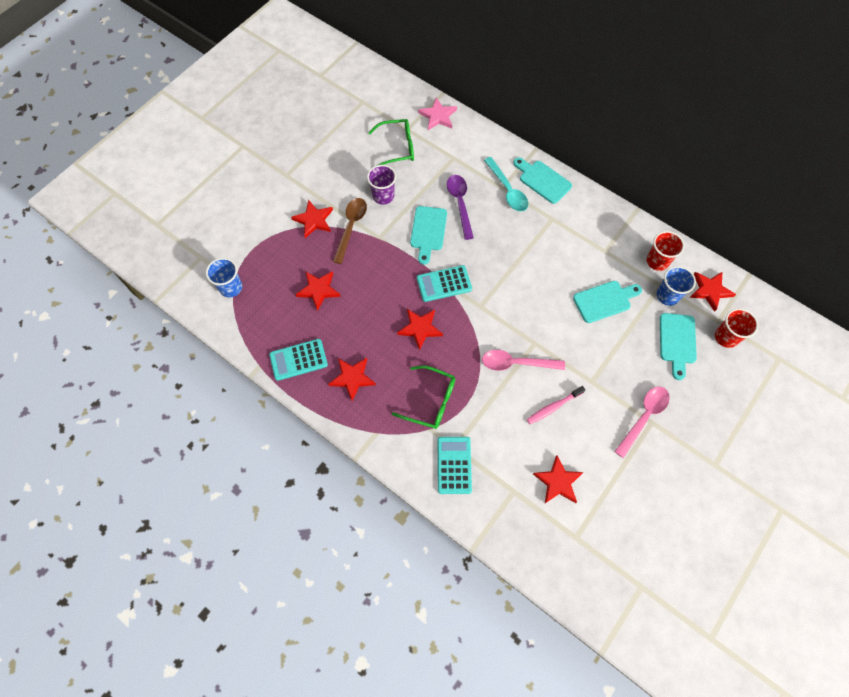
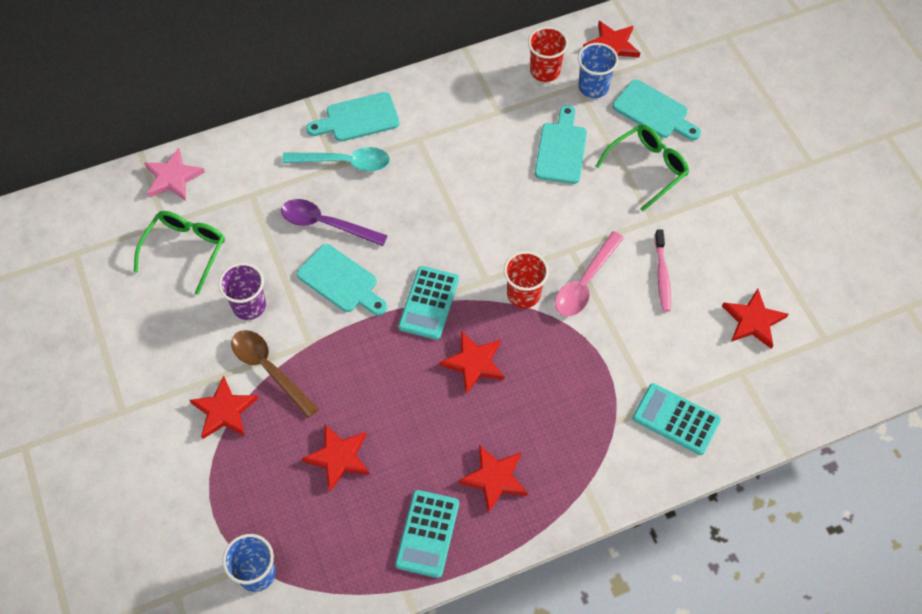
camera: 60 degrees left, 5 degrees down
(431, 401) = (580, 402): green glasses -> green glasses (647, 168)
(644, 417) = (723, 195): pink spoon -> none
(726, 337) = (675, 65): red cup -> red cup (523, 294)

